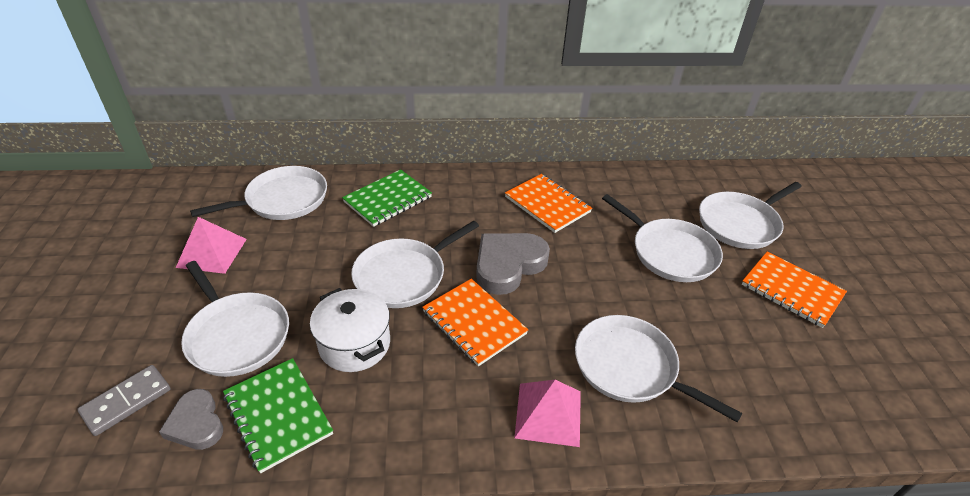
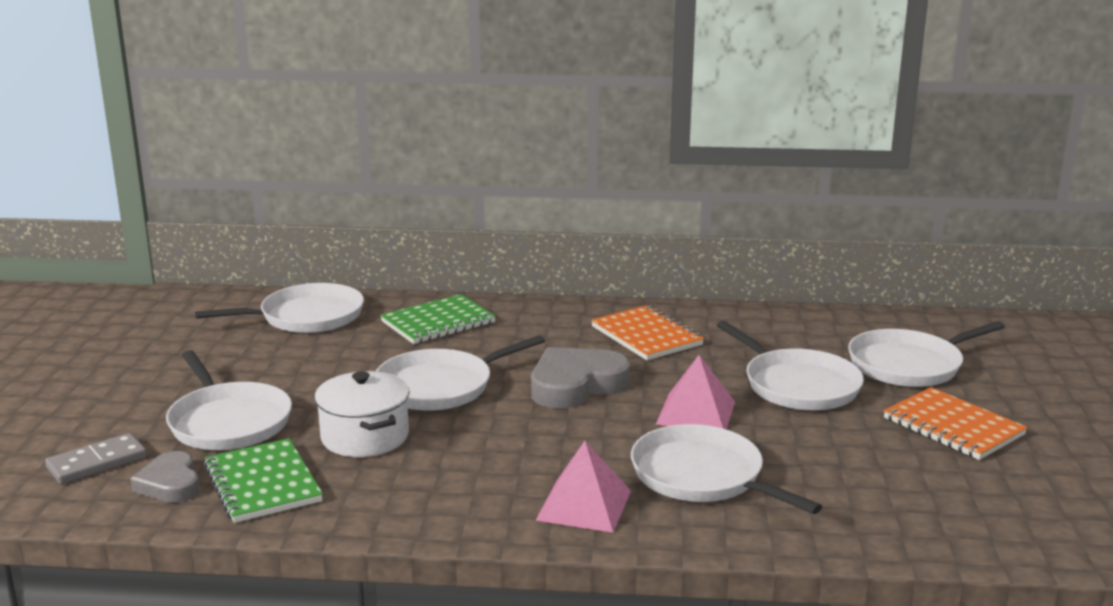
camera: 10 degrees right, 20 degrees down
(212, 253) = (212, 356): pink pyramid -> pink pyramid (695, 412)
(474, 323) = (516, 429): orange notebook -> none

